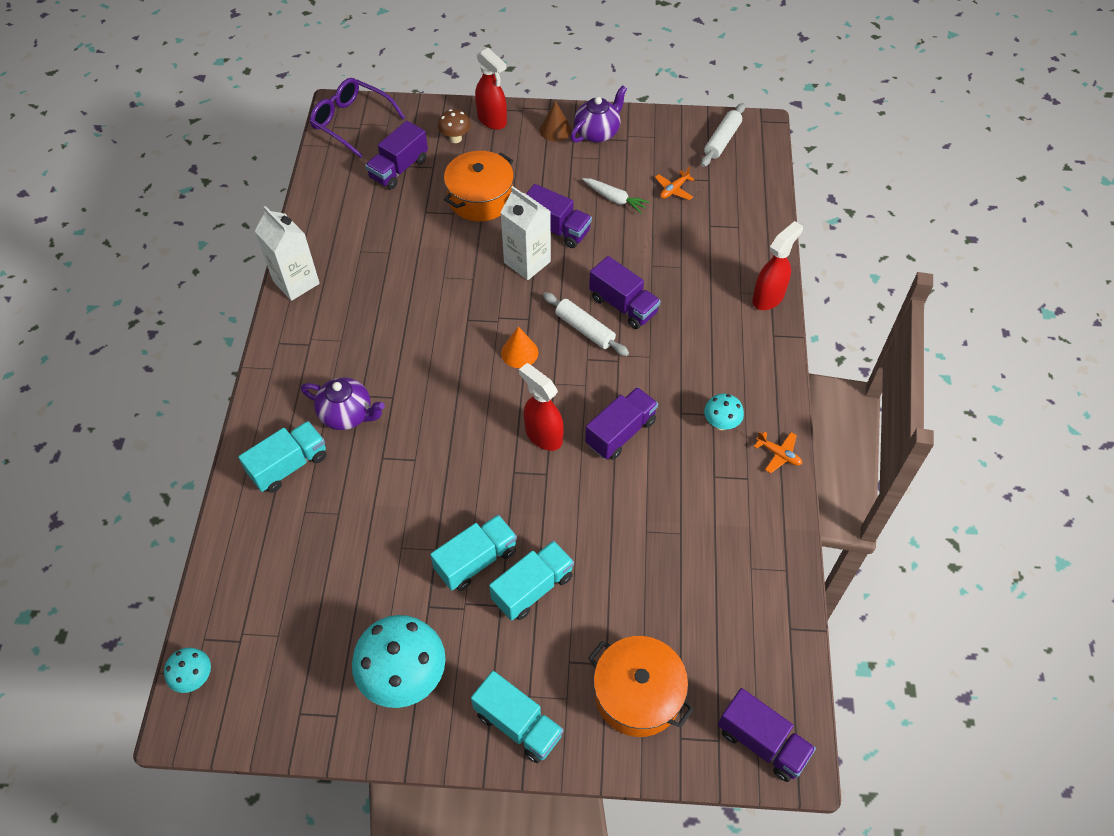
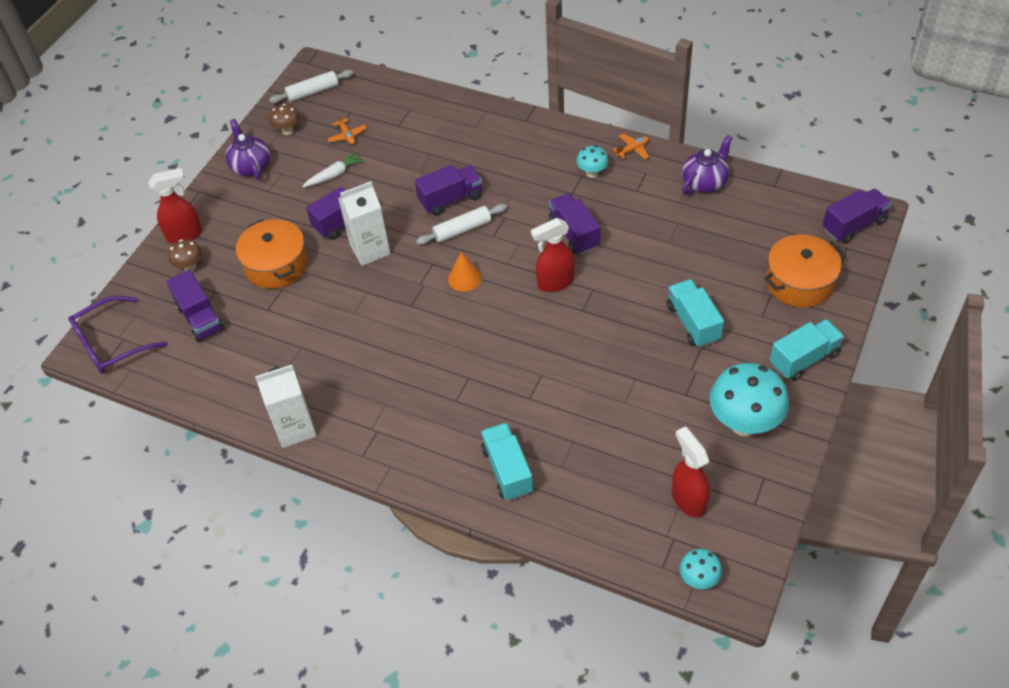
camera: 65 degrees left, 5 degrees down
(347, 415) = (472, 415): purple teapot -> purple teapot (705, 182)
(476, 560) = (655, 353): turquoise truck -> none
(555, 130) = (228, 193): brown cone -> none
(658, 141) = (287, 131): none -> brown mushroom
(722, 140) = (313, 92): white rolling pin -> white rolling pin turned 75 degrees counterclockwise
(768, 297) = (489, 113): red spray bottle -> red spray bottle (688, 499)

